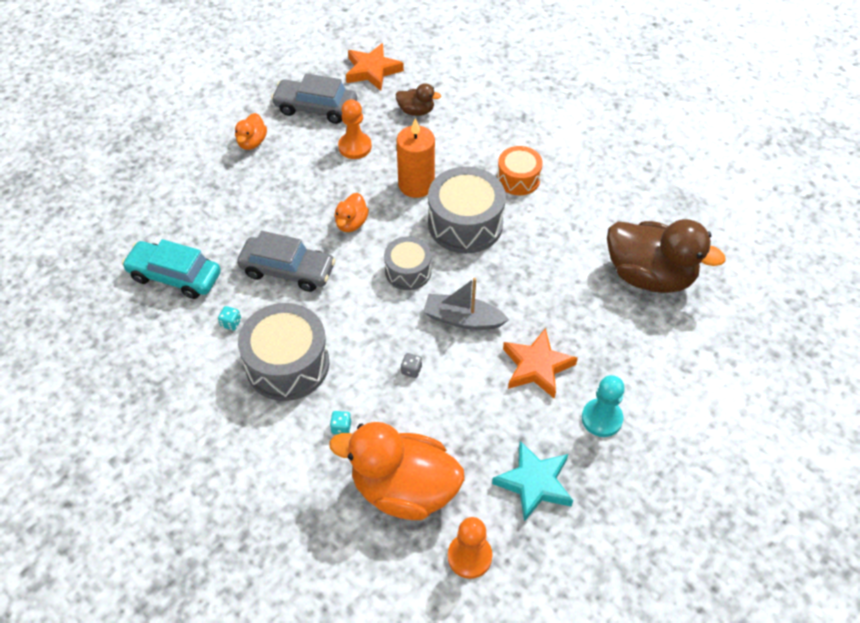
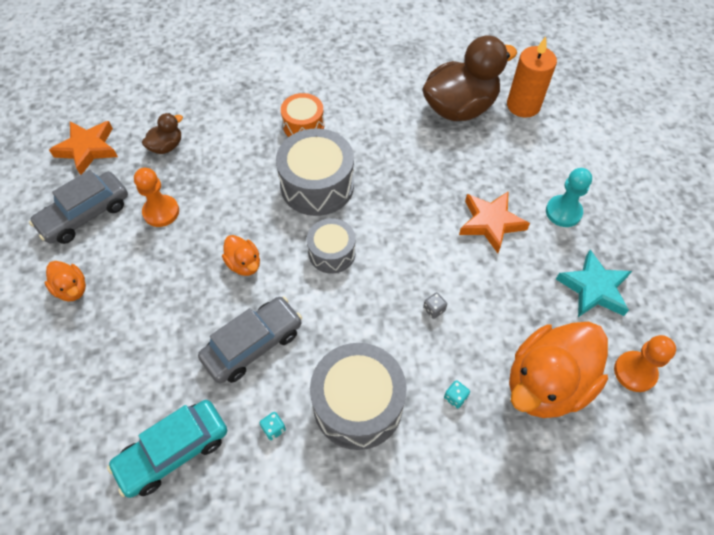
camera: 55 degrees left, 5 degrees up
(416, 185) = (246, 193): orange candle -> orange candle (523, 105)
(462, 319) = (410, 244): grey boat -> none

